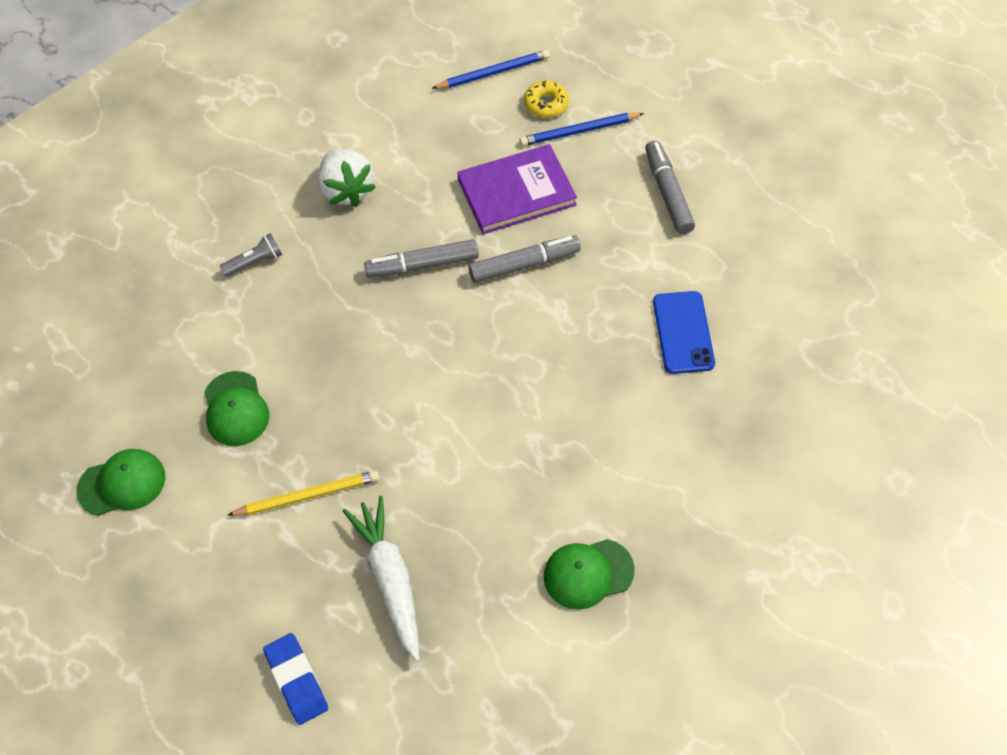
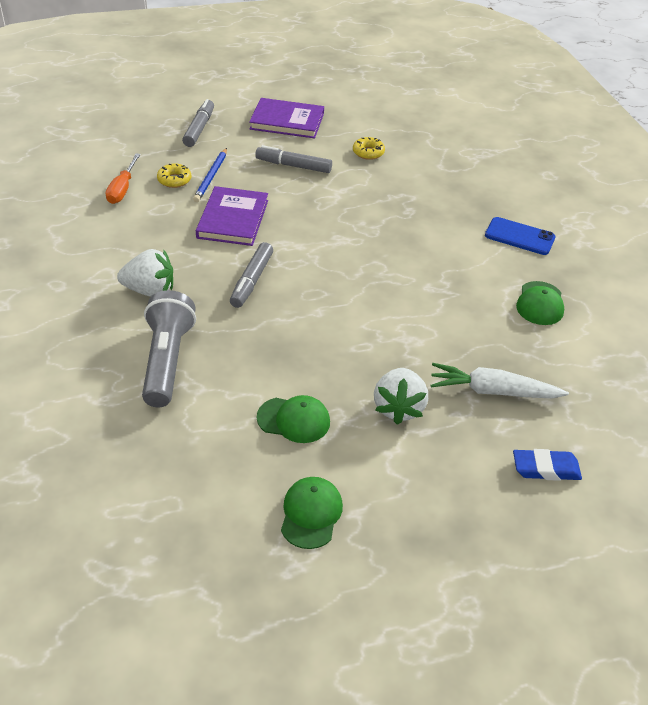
camera: 65 degrees left, 15 degrees down
(255, 262) = (167, 360): grey flashlight -> grey flashlight, size x2.24
(307, 495) = (398, 408): yellow pencil -> white strawberry
(493, 72) = (122, 189): blue pencil -> orange screwdriver
(524, 264) = (293, 239): grey marker -> grey marker (199, 129)
(683, 332) = (398, 201): blue phone -> blue phone (519, 236)
(760, 138) = (287, 121): none -> purple book
(765, 252) = (368, 152): none -> yellow donut

